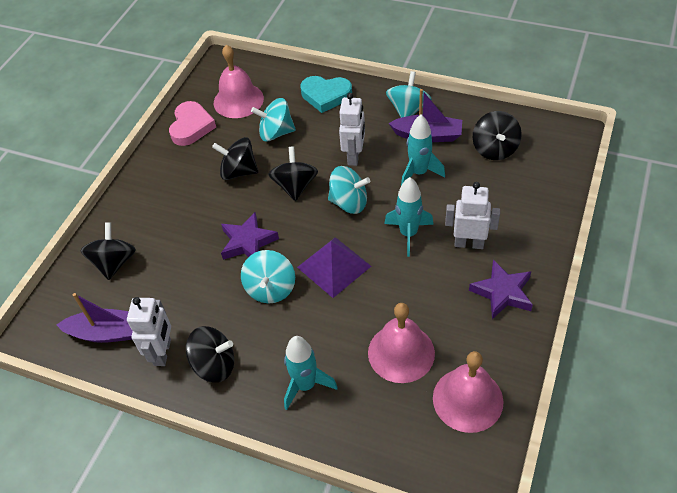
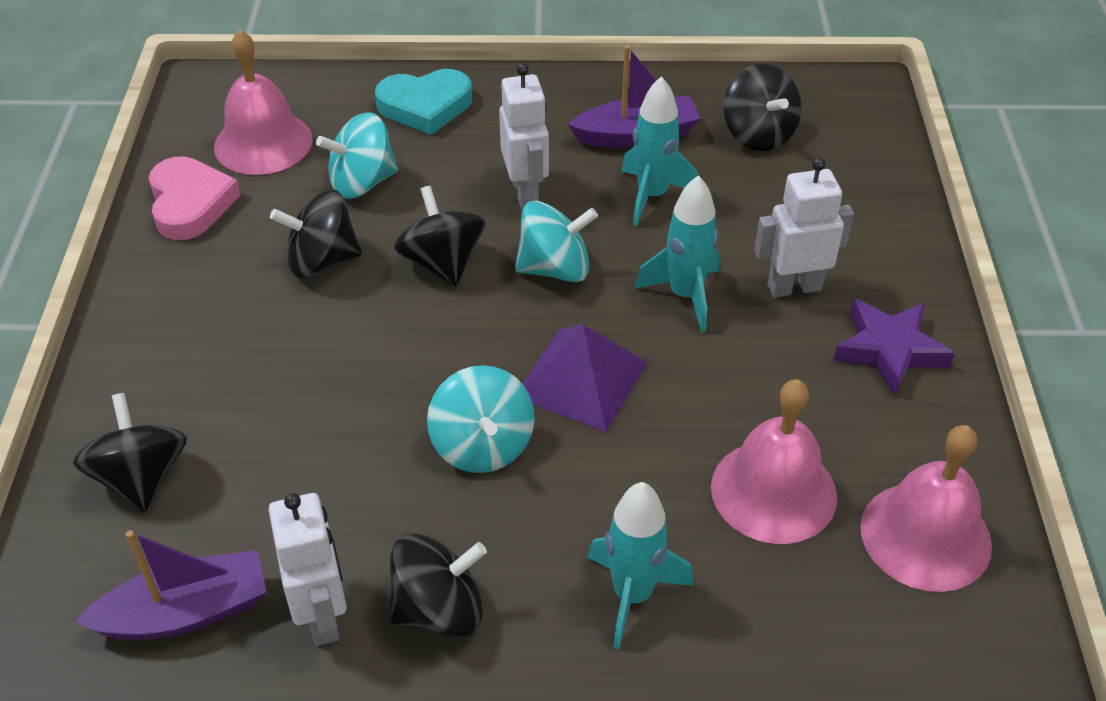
camera: 25 degrees left, 5 degrees down
(248, 242) = (399, 376): purple star -> none
(408, 110) = (583, 102): turquoise spinning top -> none

